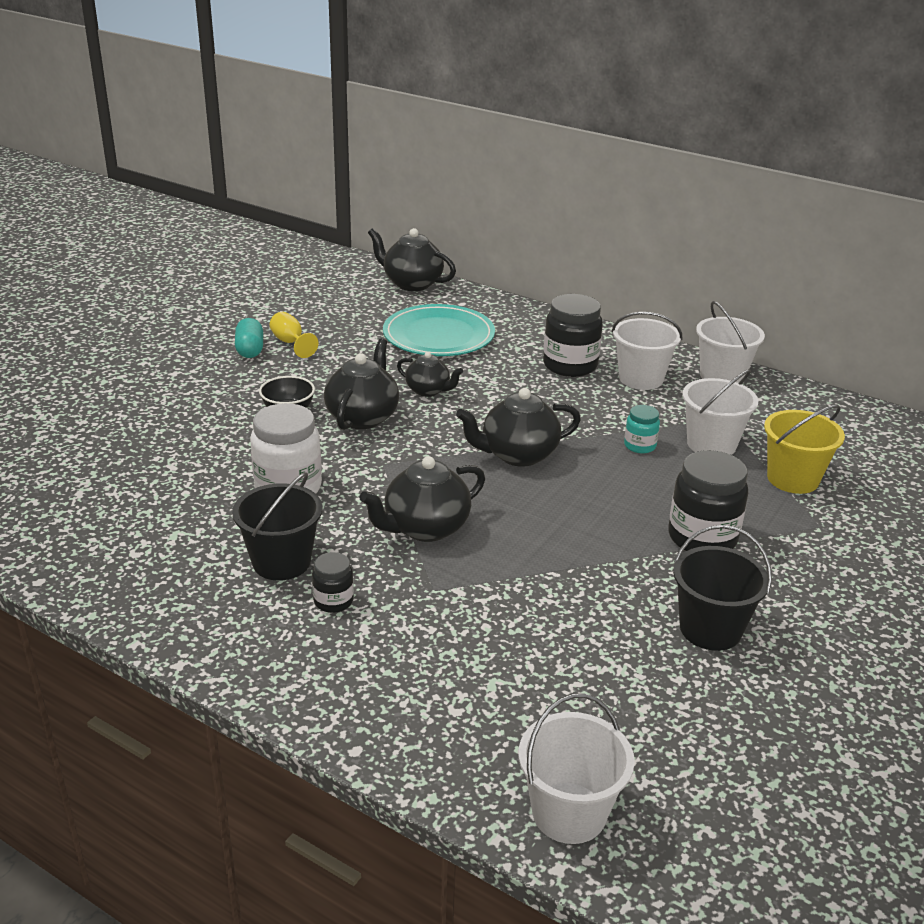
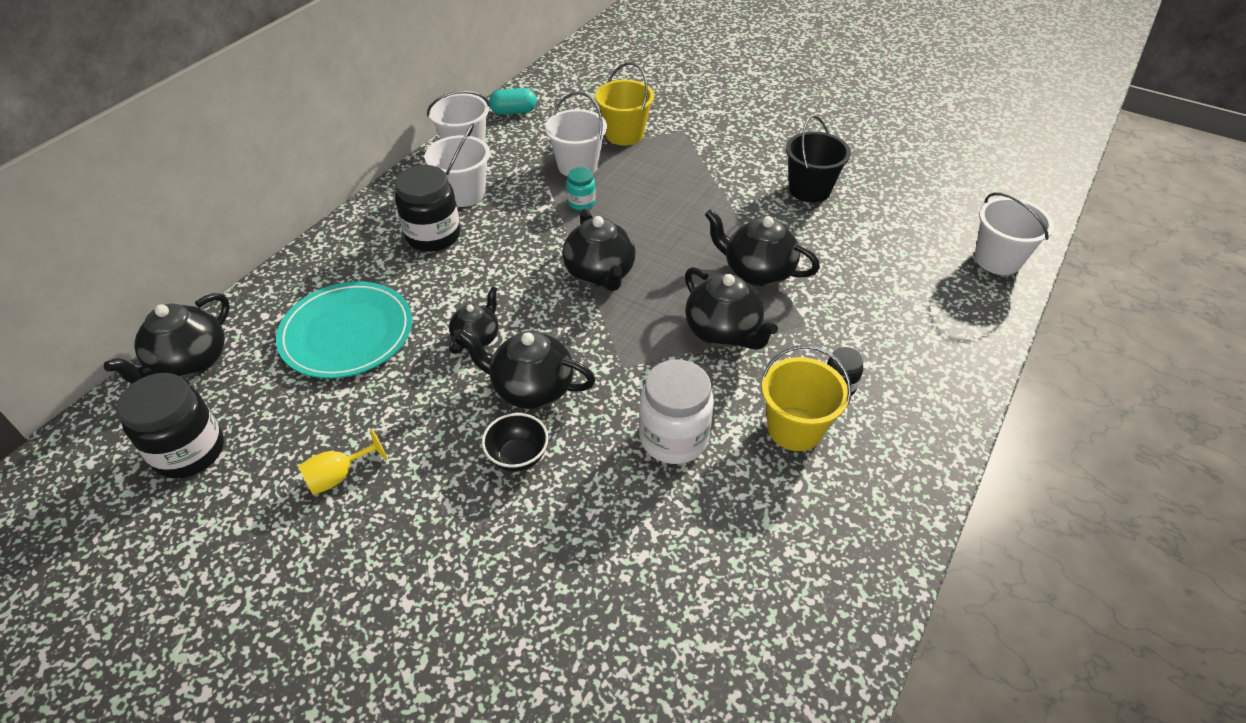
camera: 90 degrees left, 15 degrees up
(250, 350) = (351, 520): turquoise capsule -> turquoise capsule (514, 112)
(281, 562) = (794, 428): black bucket -> yellow bucket
(526, 562) = (757, 272): none -> black teapot
(702, 538) = (707, 183): black jar -> black jar (189, 452)

